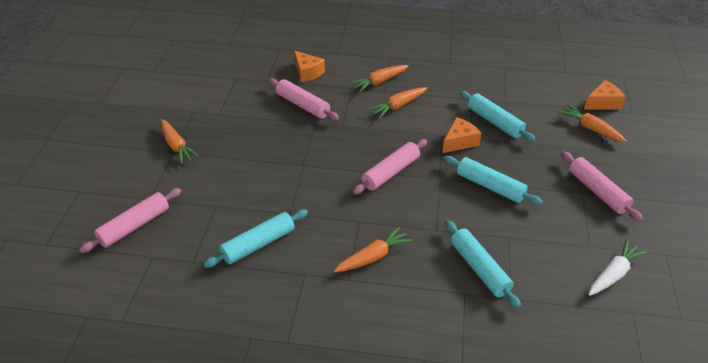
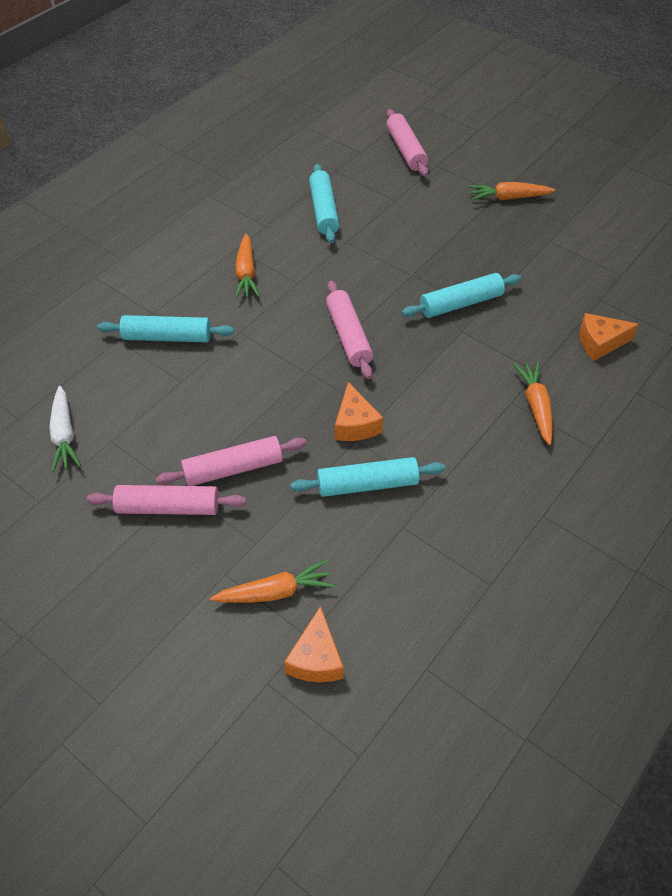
camera: 120 degrees right, 10 degrees up
(302, 105) = (525, 312): pink rolling pin -> pink rolling pin (233, 468)
(398, 106) = (467, 400): orange carrot -> none
(490, 186) = (260, 409): turquoise rolling pin -> turquoise rolling pin (460, 303)

